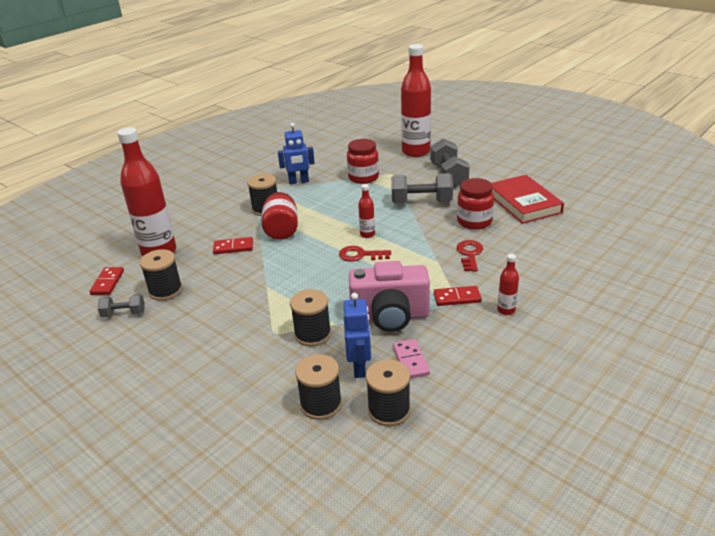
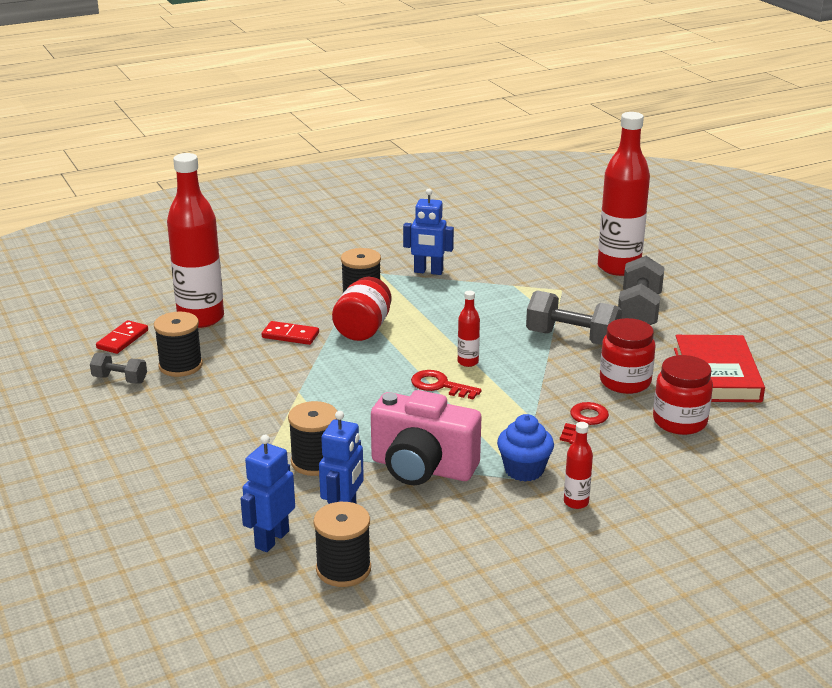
camera: 20 degrees right, 5 degrees down
(321, 404) = (271, 539): black spool -> blue robot
(363, 177) = (518, 286): red jar -> red jar (679, 421)
(411, 360) = (409, 524): pink domino -> none
(457, 298) = (524, 470): red domino -> blue cupcake

